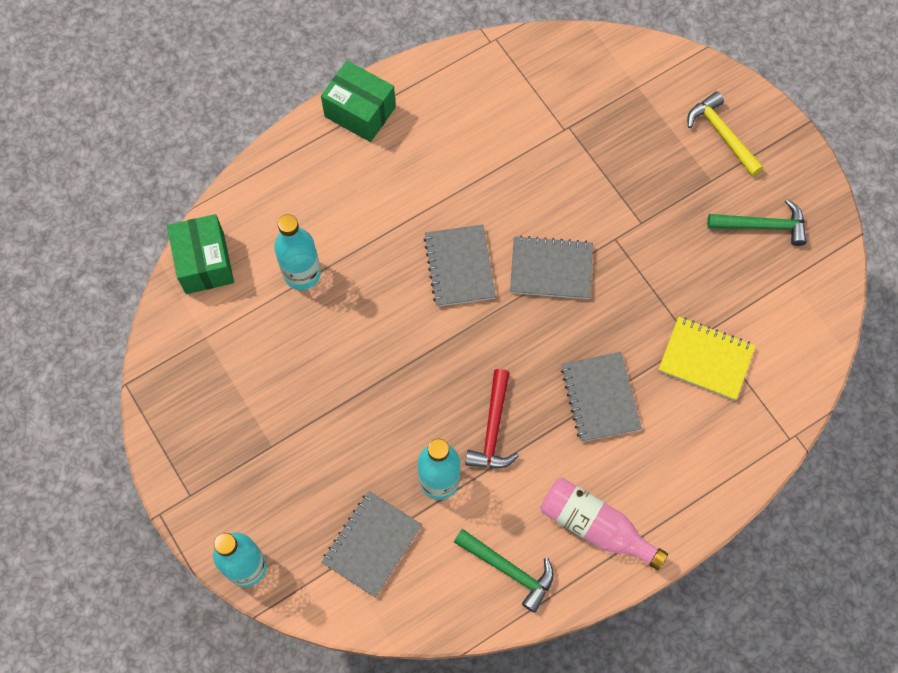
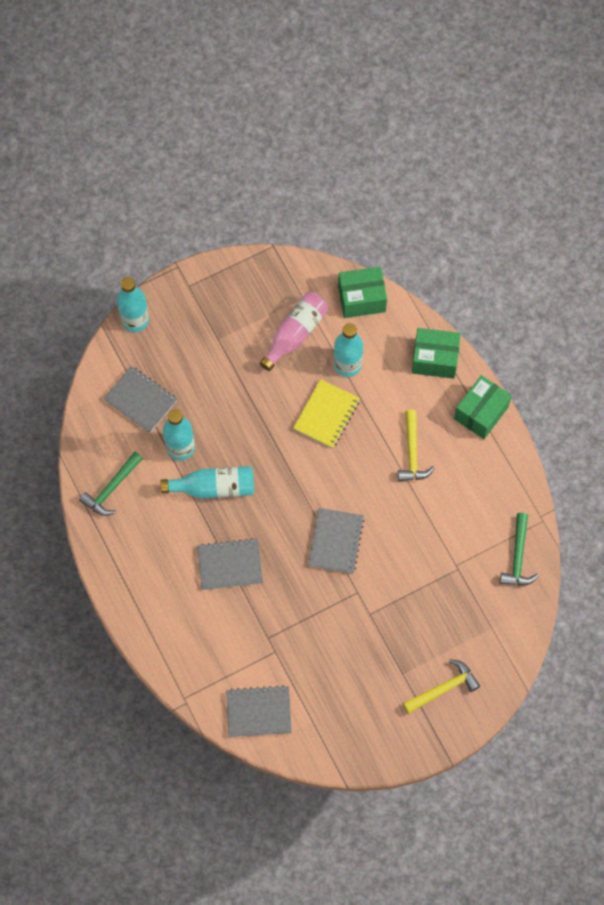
camera: 95 degrees right, 0 degrees up
(289, 169) = (434, 359): none -> green box
(421, 187) = (412, 453): none -> yellow hammer
(459, 267) = (343, 475): grey notebook -> grey notebook (258, 712)
(493, 429) = (214, 487): red hammer -> turquoise bottle
(595, 526) = (135, 550): pink bottle -> pink bottle (295, 334)
(705, 359) = (252, 646): yellow notebook -> yellow notebook (326, 415)
(763, 226) = (359, 707): green hammer -> green hammer (518, 557)

